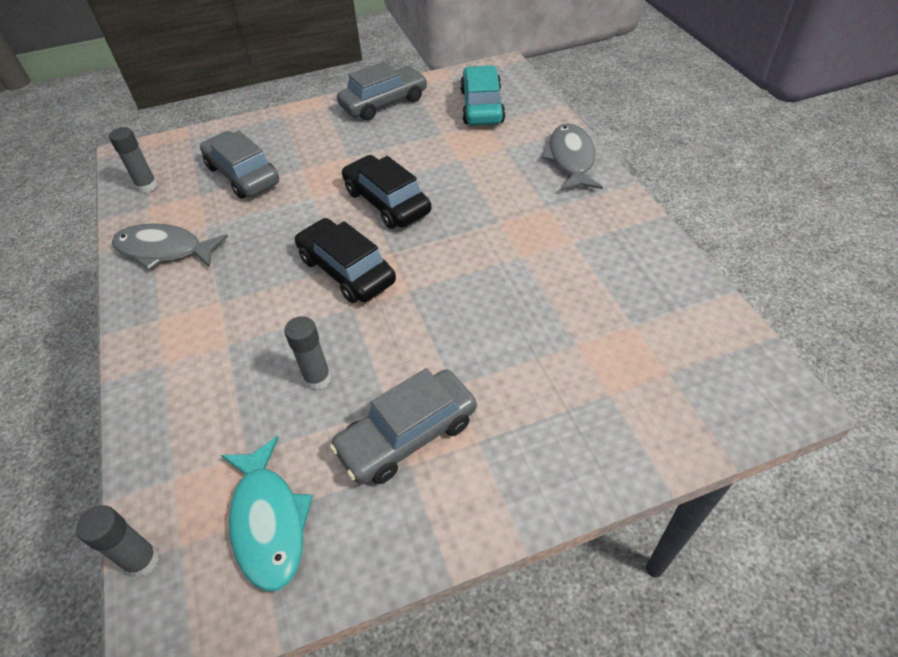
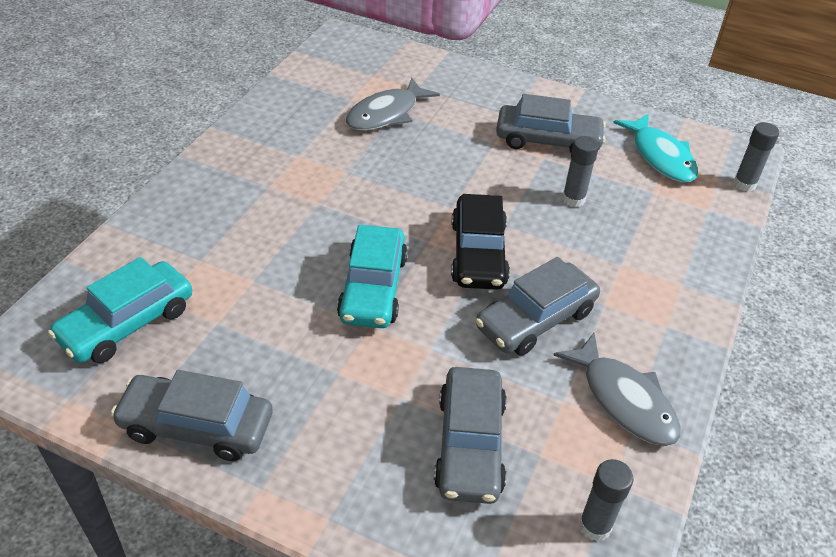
camera: 140 degrees left, 5 degrees down
(261, 256) = (535, 319): none -> grey car
(269, 521) = (660, 156): turquoise fish -> turquoise fish turned 135 degrees clockwise
(387, 202) = (373, 288): black car -> turquoise car
(571, 159) = (177, 206): grey fish -> grey fish (386, 114)

